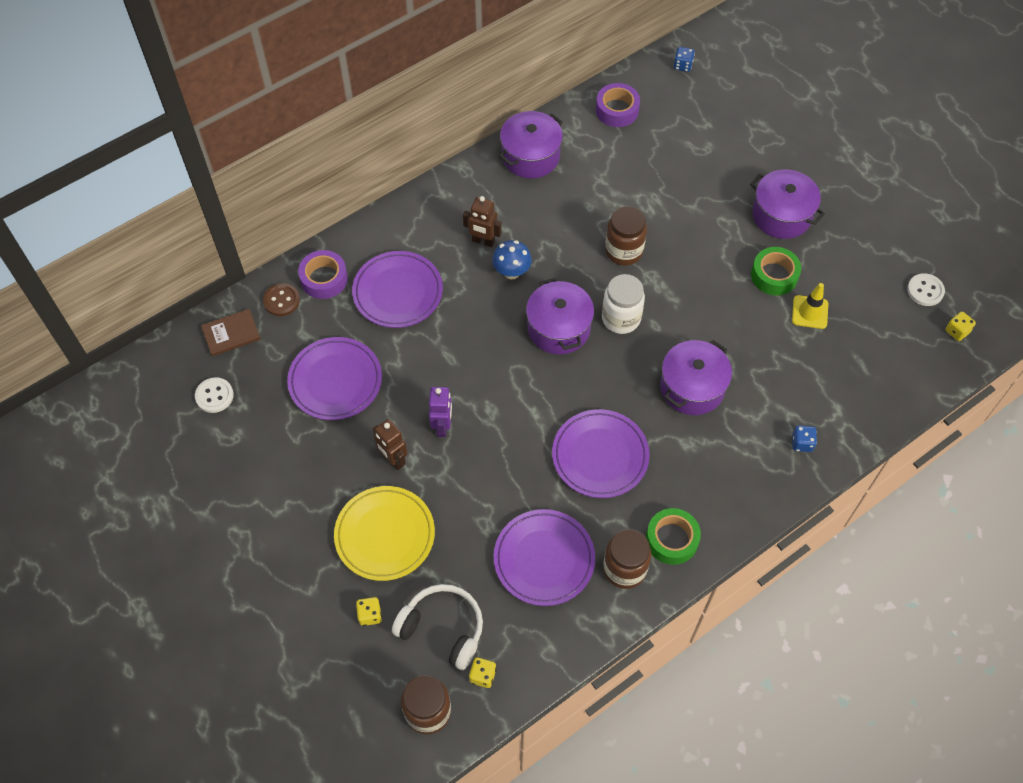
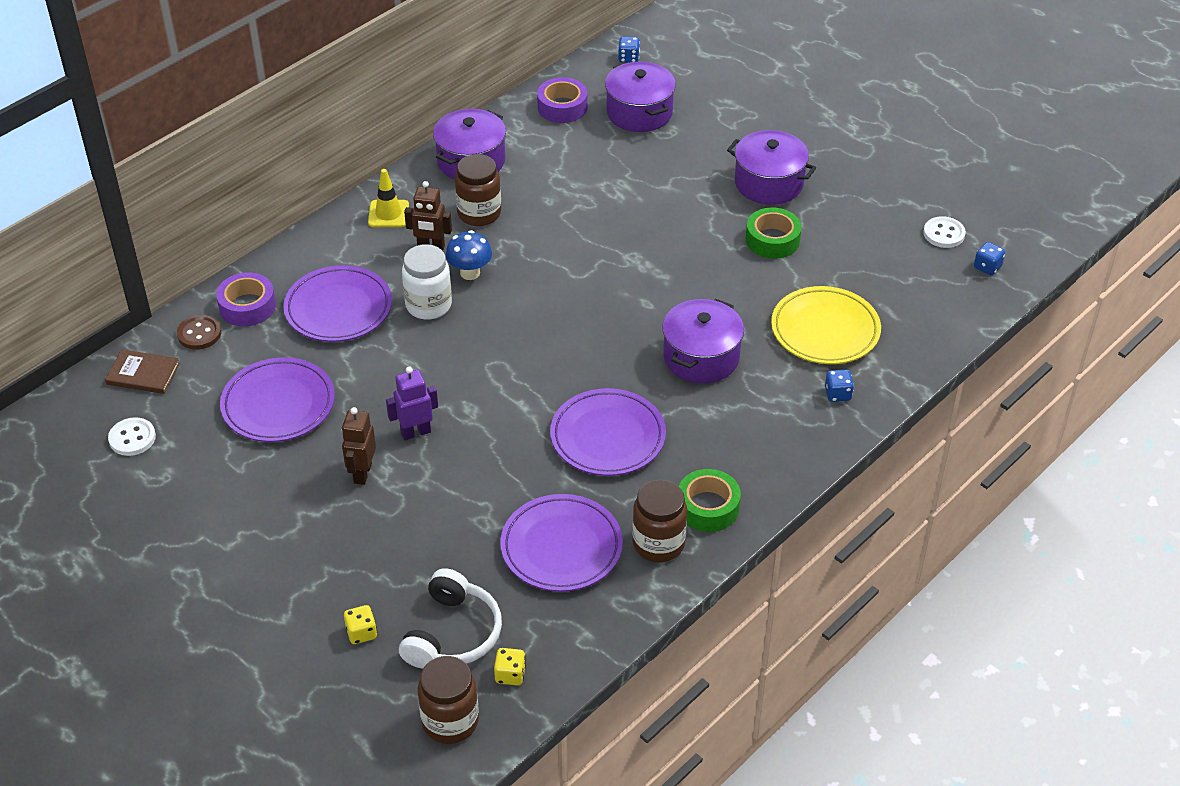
camera: 10 degrees left, 15 degrees down
(231, 334) = (143, 374): brown book -> brown book turned 45 degrees clockwise
(385, 535) = (365, 549): yellow plate -> yellow plate (825, 330)
(393, 460) = (362, 473): brown robot -> brown robot turned 60 degrees clockwise
(442, 426) = (415, 432): purple robot -> purple robot turned 105 degrees counterclockwise
(443, 628) = (453, 634): white headphones -> white headphones turned 90 degrees clockwise
(558, 328) = (535, 320): purple pot -> purple pot (639, 112)
(621, 318) = (605, 301): white jar -> white jar (428, 305)
(623, 251) = (596, 237): brown jar -> brown jar (479, 213)
(810, 312) = (820, 269): yellow traffic cone -> yellow traffic cone (388, 214)
(957, 331) = (987, 267): yellow dice -> blue dice

